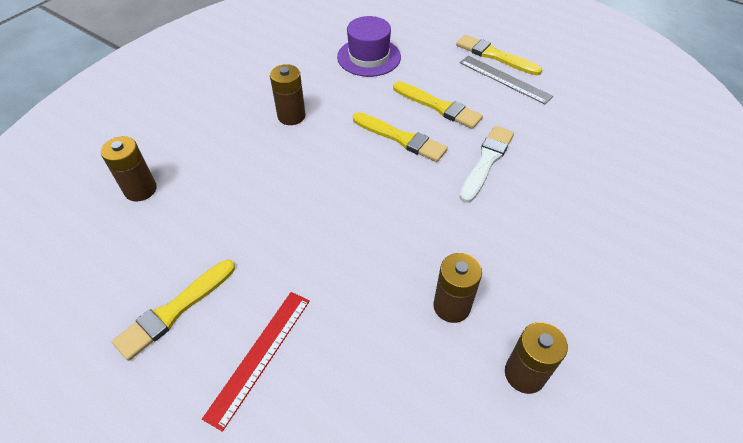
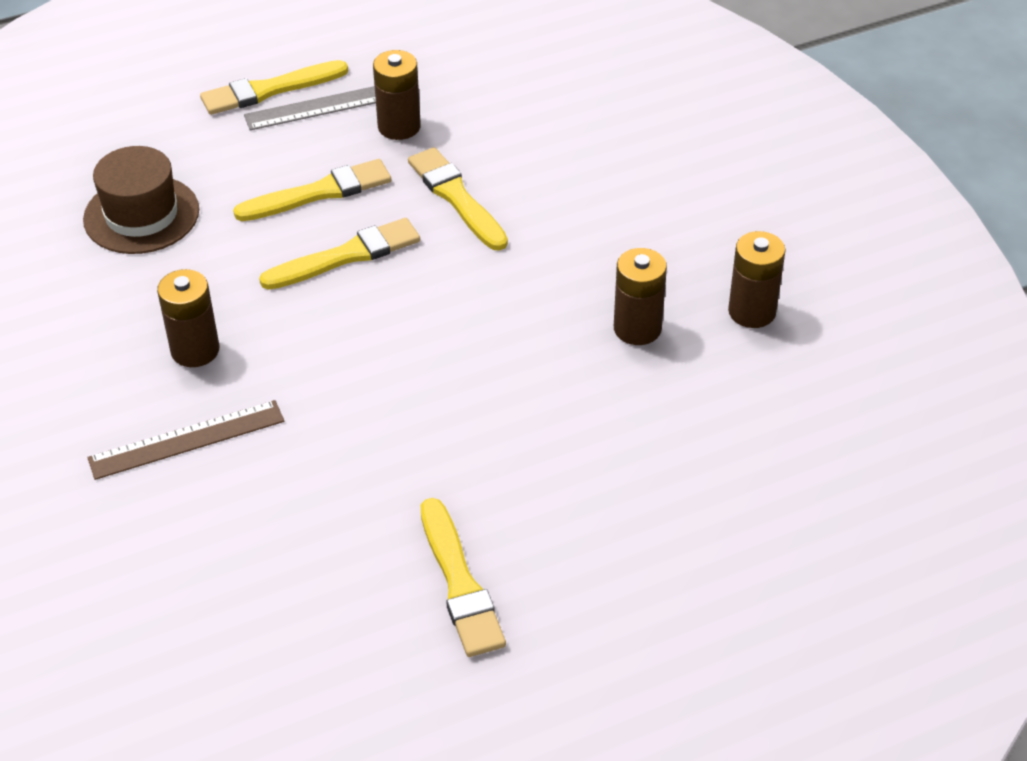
camera: 60 degrees left, 5 degrees down
(140, 189) = (203, 570): brown battery -> brown battery (399, 126)
(228, 142) = (186, 440): none -> brown ruler
(259, 356) = (584, 519): red ruler -> none
(369, 57) = (141, 215): purple hat -> brown hat
(486, 161) = (456, 198): white brush -> yellow brush

